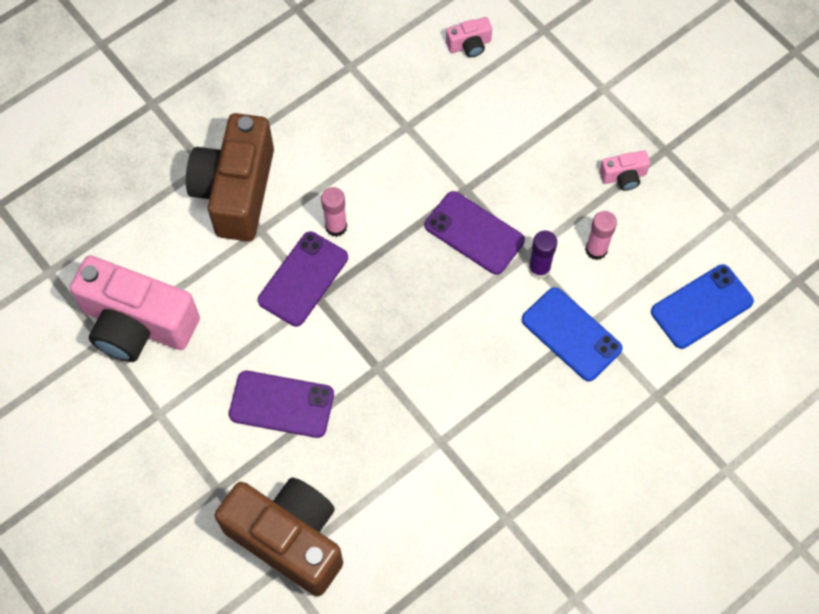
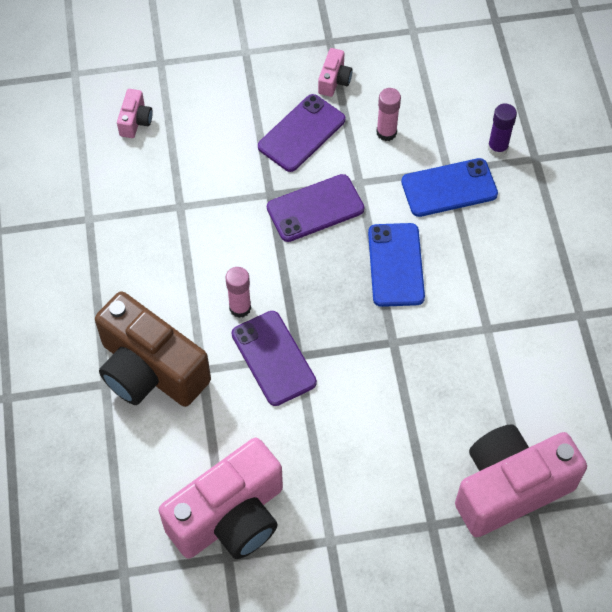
camera: 60 degrees left, 5 degrees down
(281, 404) = (382, 434): purple phone -> purple phone (302, 133)
(289, 538) = (510, 488): brown camera -> pink camera
(539, 269) = (377, 180): purple glue stick -> purple glue stick (497, 148)
(701, 307) = (479, 90): blue phone -> blue phone (396, 265)

